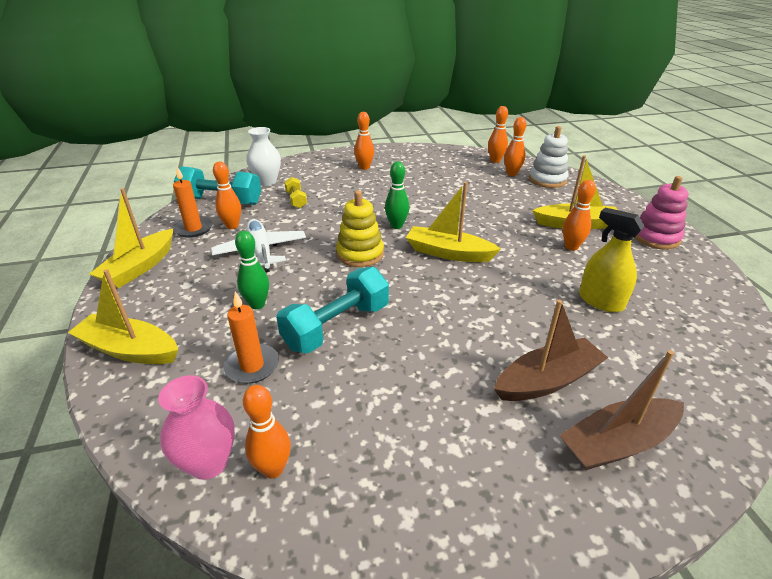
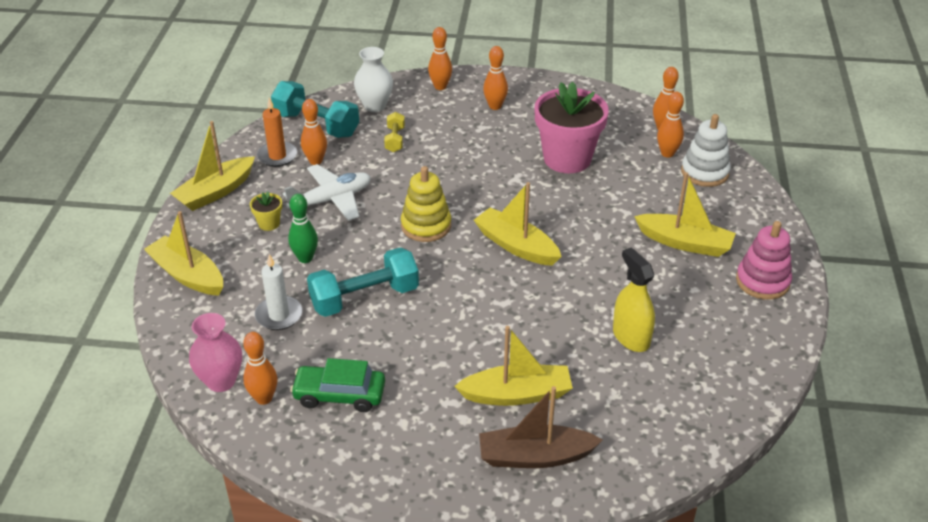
camera: 20 degrees right, 5 degrees up
(206, 282) = (269, 224): none -> yellow flower pot
(252, 366) = (279, 315): orange candle -> white candle
(261, 252) = (331, 200): white plane -> white plane turned 60 degrees clockwise
(364, 437) = (339, 395): none -> green car
(396, 226) = (483, 199): green bowling pin -> none
(443, 188) = (567, 158): none -> pink flower pot
(547, 380) = (517, 394): brown boat -> yellow boat
(571, 247) = (654, 270): orange bowling pin -> orange bowling pin (440, 87)

